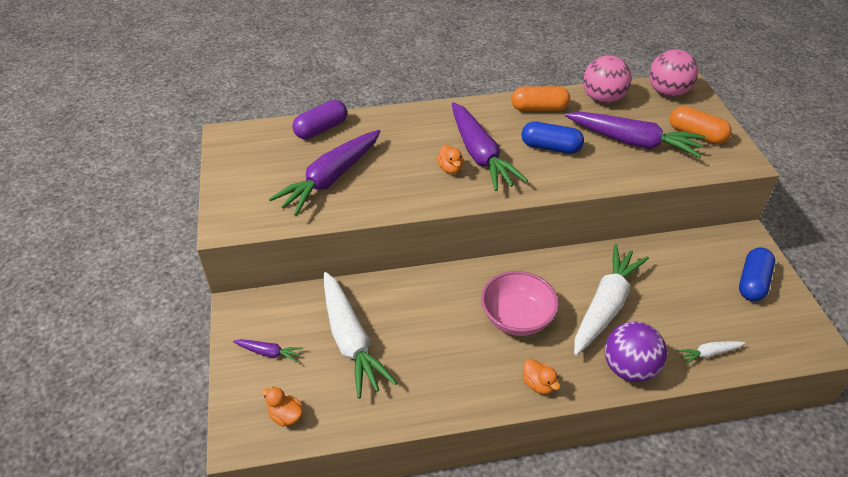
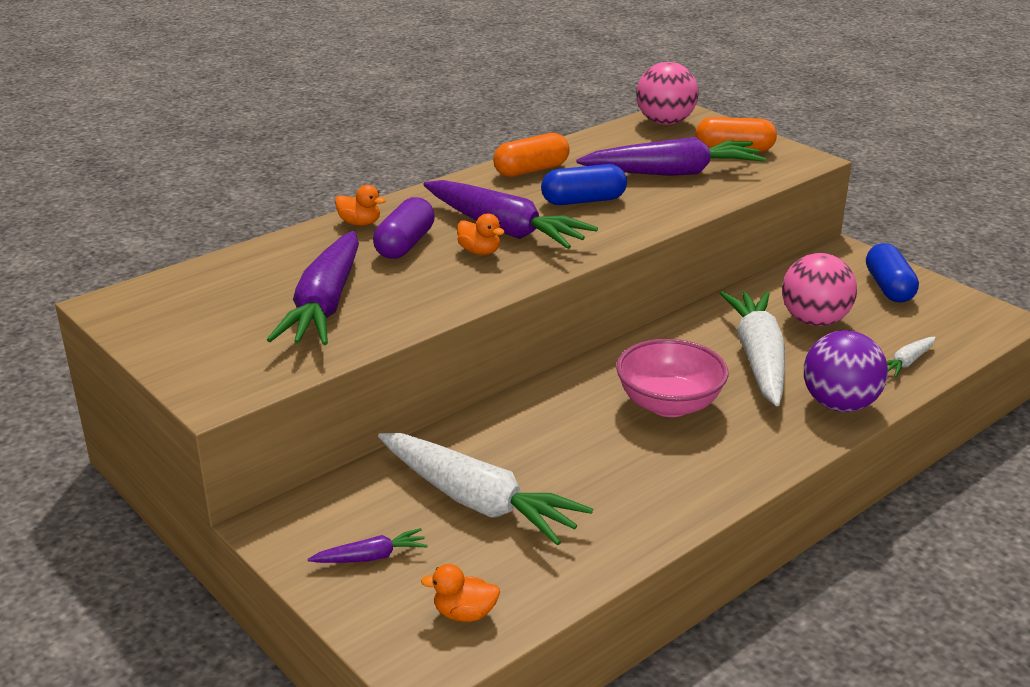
camera: 30 degrees left, 15 degrees down
(321, 129) = (255, 260): purple capsule -> purple capsule (405, 244)
(538, 384) = (756, 456): orange duck -> orange duck (360, 223)
(602, 99) = (598, 144): pink ball -> pink ball (814, 321)

